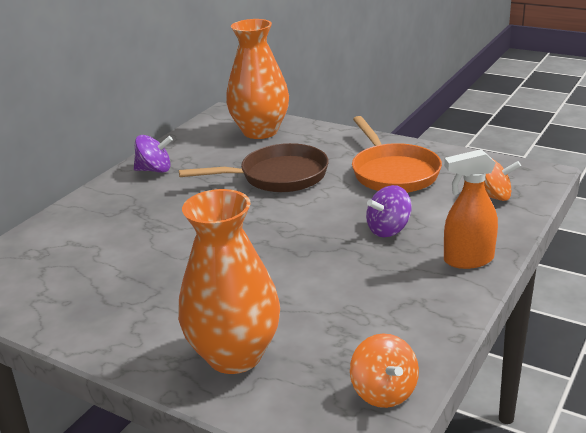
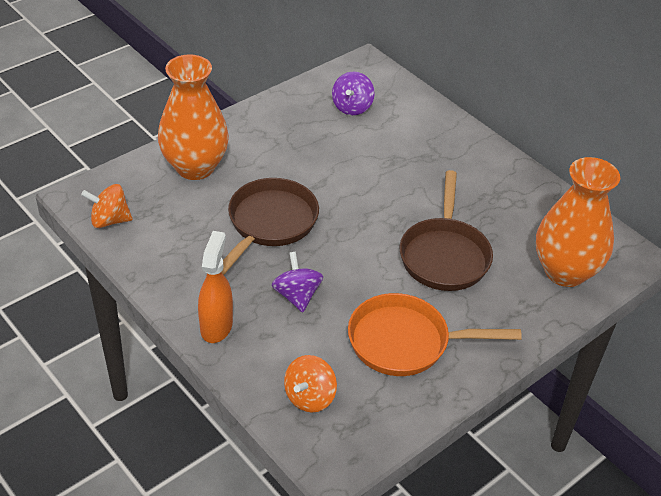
camera: 105 degrees right, 15 degrees up
(155, 170) = (504, 179): purple spinning top -> purple spinning top (352, 107)
(301, 271) = (269, 224): none -> brown pan

